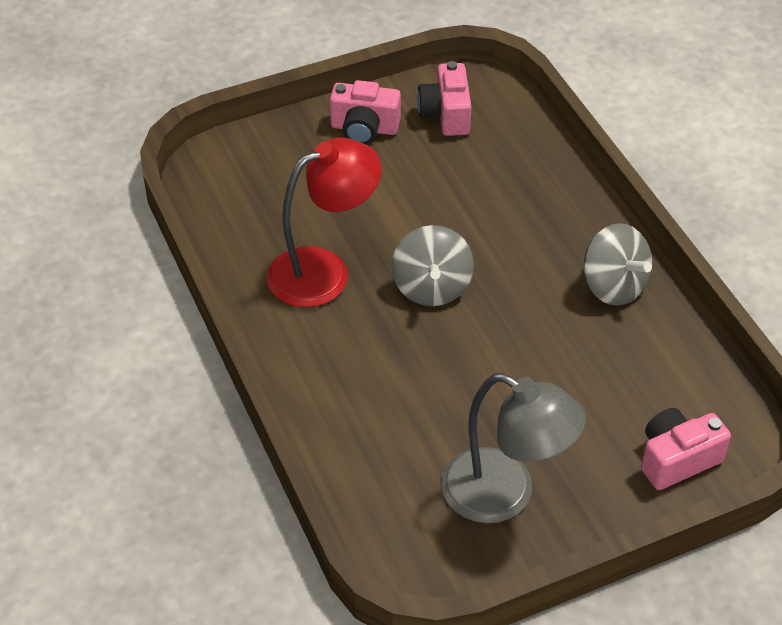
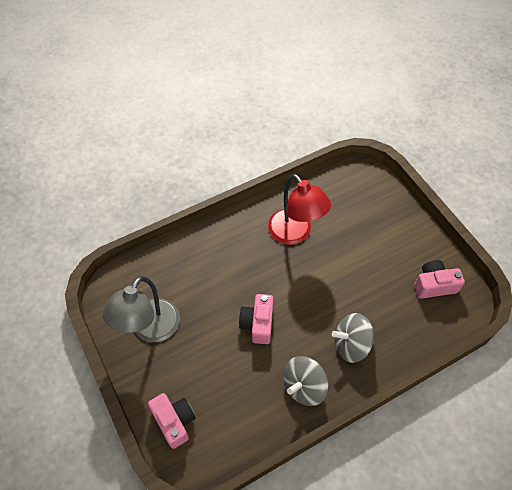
camera: 85 degrees right, 10 degrees up
(364, 128) = (410, 242): pink camera -> pink camera (258, 323)
(431, 287) = (290, 286): grey spinning top -> grey spinning top (351, 344)

